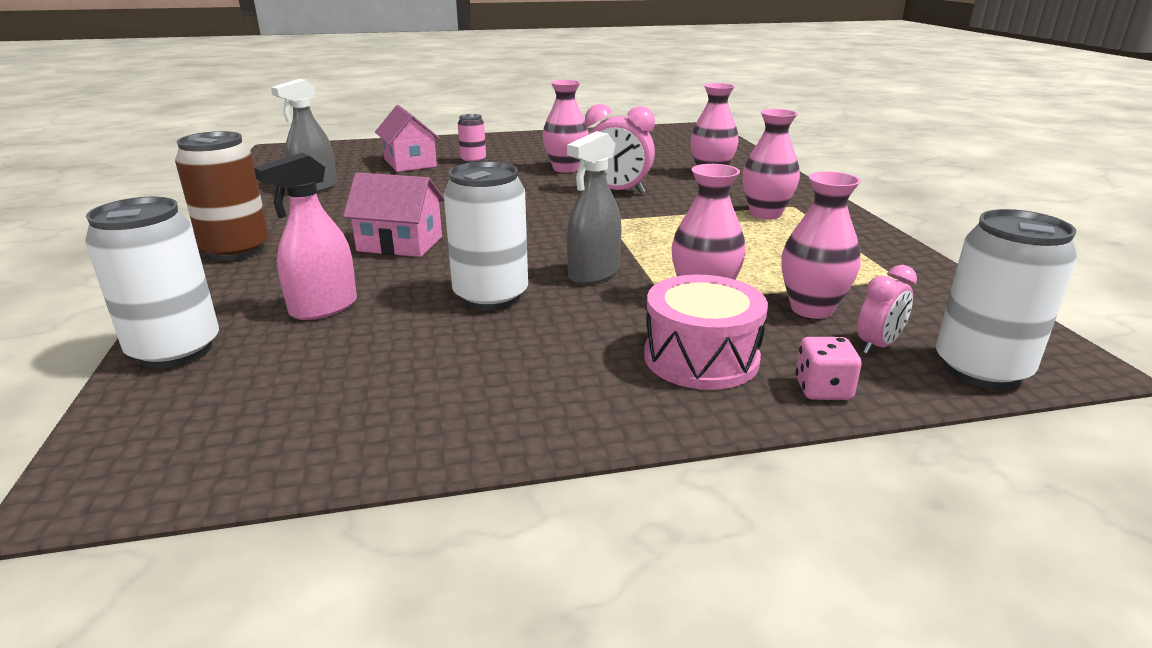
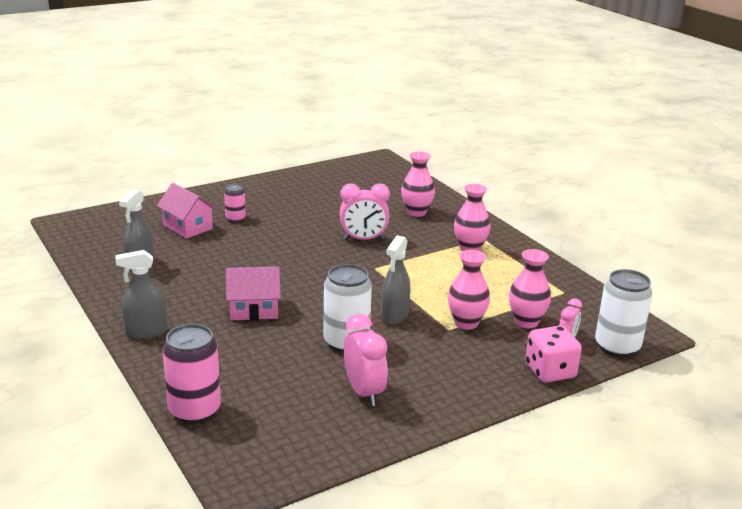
camera: 20 degrees left, 0 degrees up
(175, 350) = (194, 411): white can -> pink can
(236, 250) = (146, 332): brown can -> grey spray bottle
(323, 308) = (253, 367): pink spray bottle -> none
(456, 368) = (364, 392): none -> pink clock
(566, 169) = (311, 219): pink vase -> none
(701, 358) = (485, 363): pink drum -> none
(823, 389) = (550, 371): pink dice -> pink dice, size x1.67

